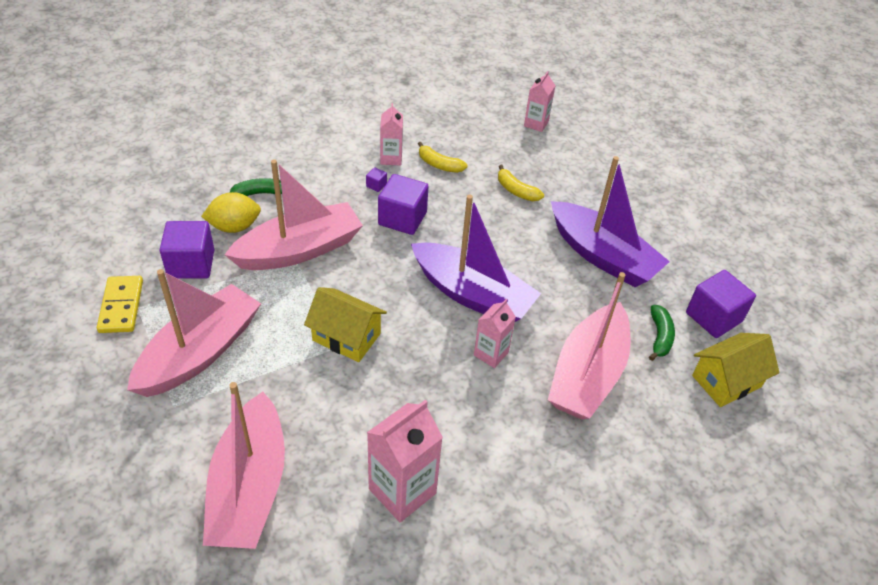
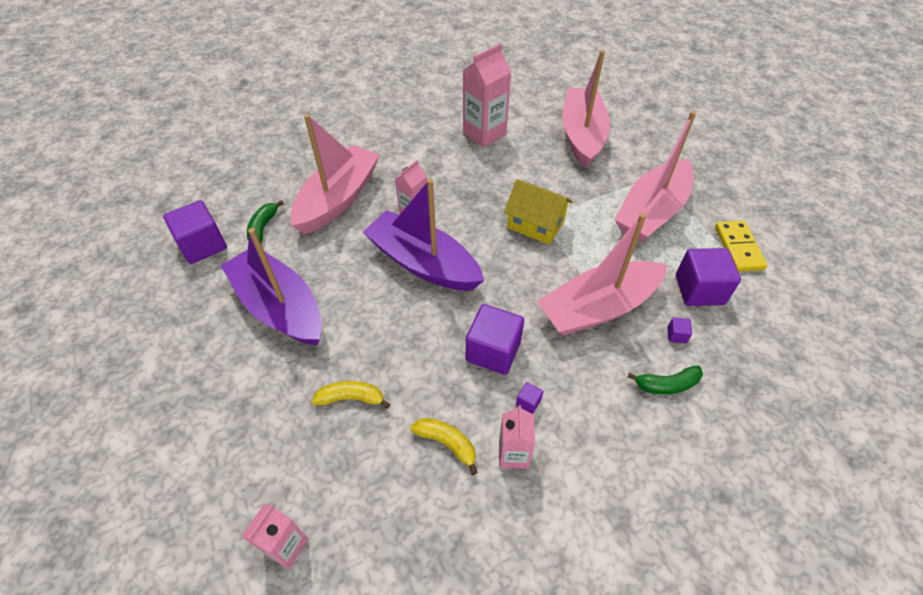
camera: 175 degrees left, 5 degrees up
(234, 227) = (676, 335): yellow lemon -> purple cube
(516, 191) = (351, 398): yellow banana -> yellow banana turned 45 degrees counterclockwise
(726, 381) = (227, 195): yellow house -> none

